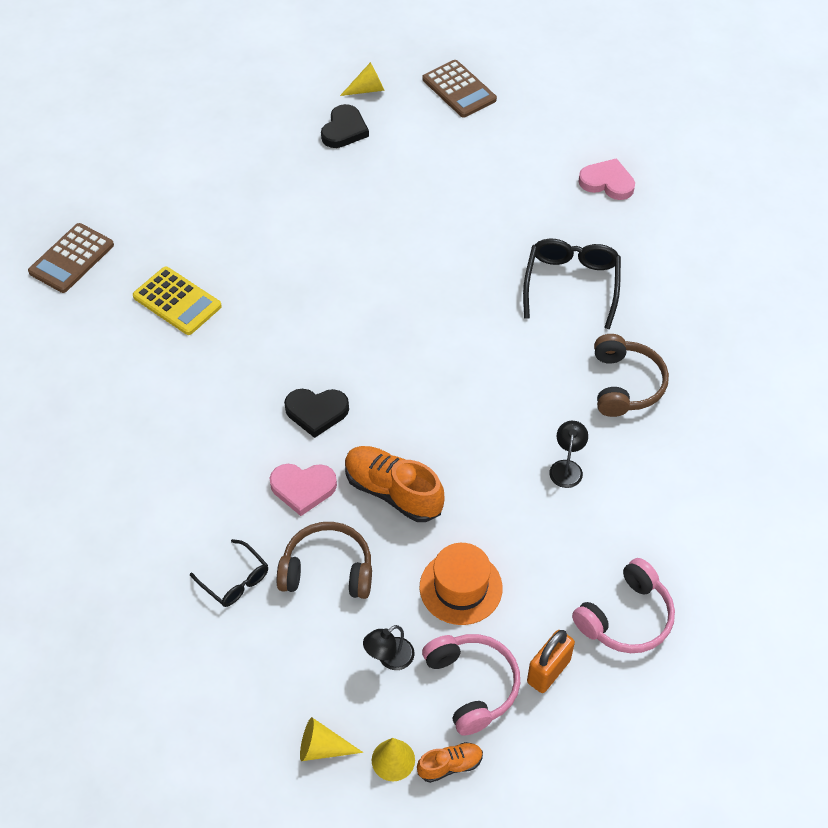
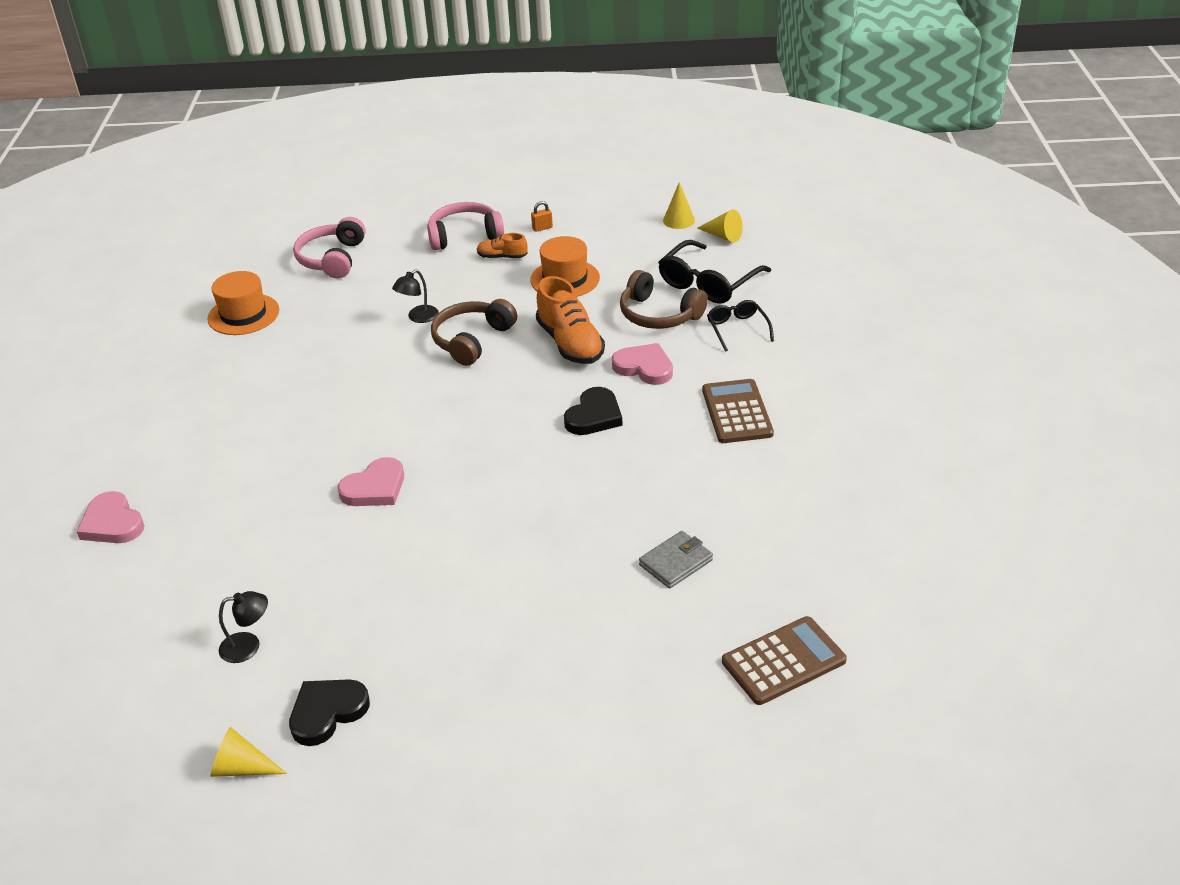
camera: 150 degrees left, 15 degrees down
(177, 301) = (676, 562): yellow calculator -> grey wallet
(316, 412) = (594, 416): black heart -> black heart turned 90 degrees clockwise
(389, 658) = (646, 260): black lamp -> black lamp (248, 646)
(445, 277) = (375, 488): none -> pink heart
(450, 765) = (643, 209): orange shoe -> orange shoe (502, 257)
(459, 89) = (130, 714): brown calculator -> brown calculator (737, 412)
(472, 685) = (599, 235): pink headphones -> pink headphones (332, 259)
(548, 671) = (542, 228): orange padlock -> orange padlock, size x0.52
(571, 285) = (265, 439): black glasses -> black glasses (708, 282)
(625, 384) = (311, 353): brown headphones -> brown headphones (472, 340)
(736, 404) = (243, 314): none -> orange hat

